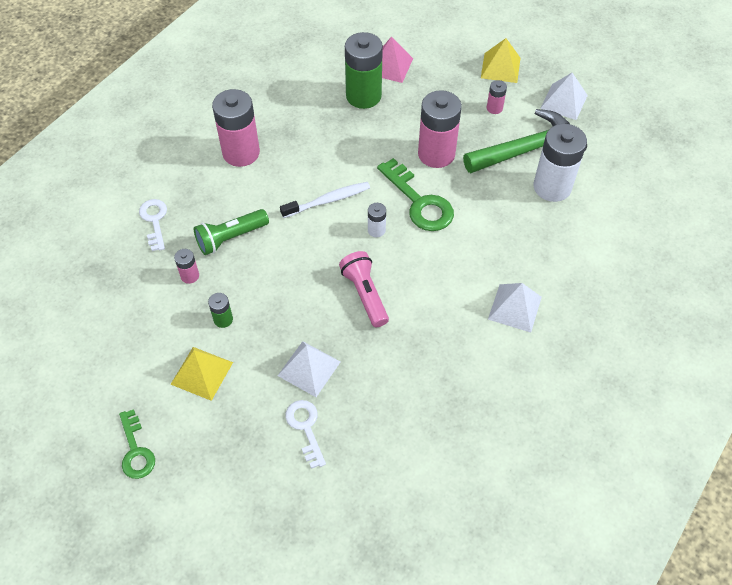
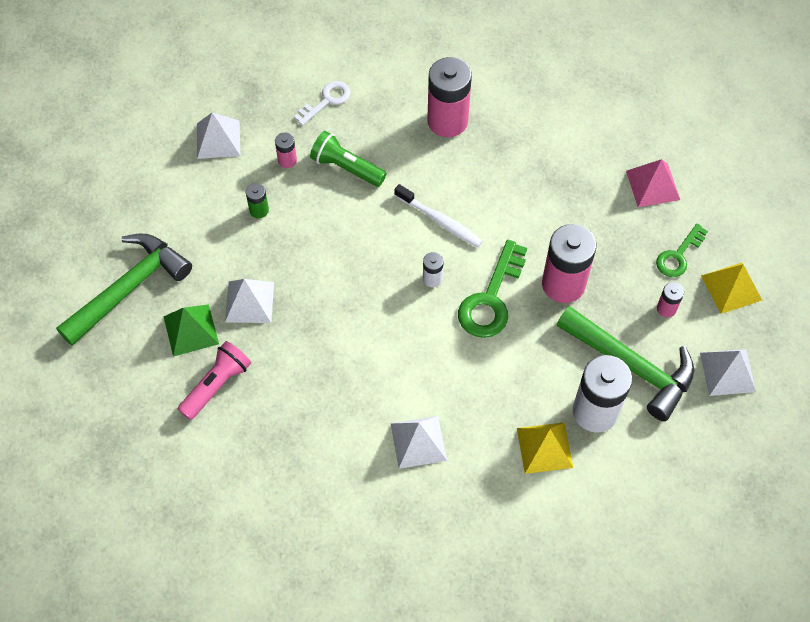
camera: 60 degrees right, 5 degrees up
(125, 317) = (218, 139): none -> white pyramid
(136, 450) = (104, 219): green key -> green key (678, 255)
(202, 373) = (198, 224): yellow pyramid -> yellow pyramid (544, 447)
(226, 461) = (129, 288): none -> green hammer
(305, 428) = (191, 330): white key -> green pyramid
(363, 96) = (593, 182): green battery -> none
(365, 294) = (353, 306): pink flashlight -> pink flashlight (216, 385)

